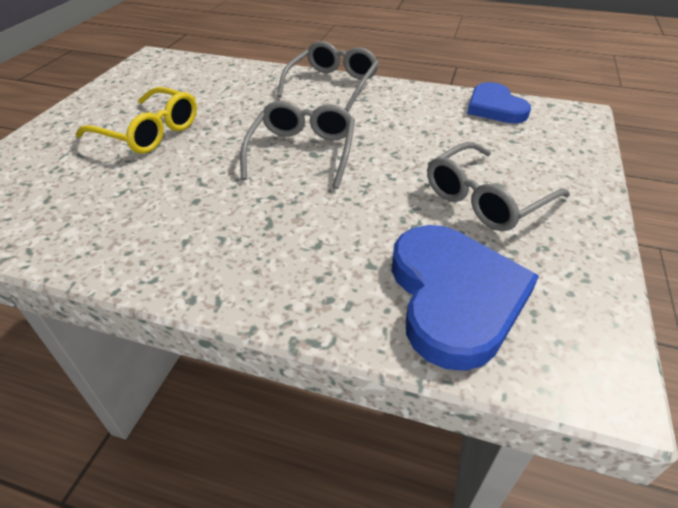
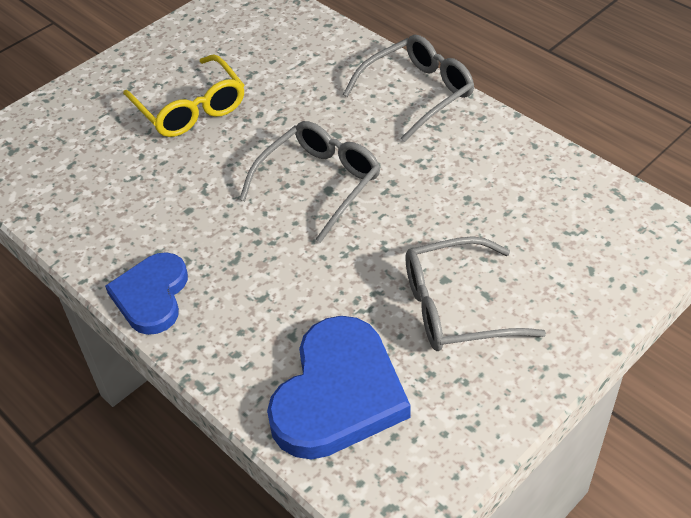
camera: 30 degrees right, 5 degrees up
(495, 107) = (581, 189): blue heart -> blue heart (151, 296)

